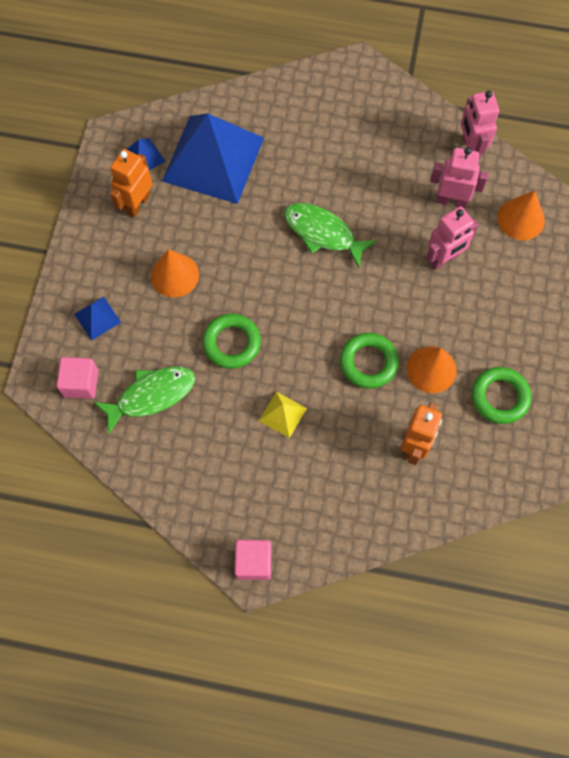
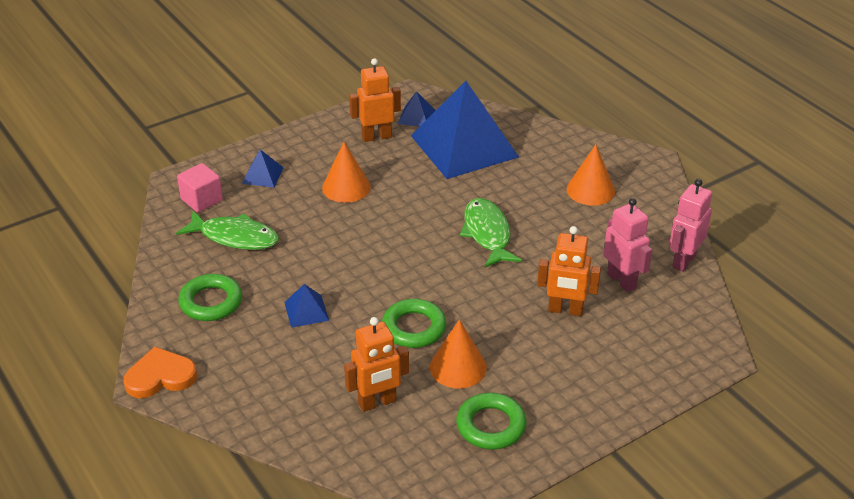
camera: 45 degrees right, 30 degrees down
(231, 343) = (330, 248): green ring -> green ring (211, 302)
(253, 562) = (160, 377): pink cube -> orange heart
(282, 414) = (306, 311): yellow pyramid -> blue pyramid
(444, 259) = (565, 310): pink robot -> orange robot
(521, 219) = (669, 330): orange cone -> orange cone (590, 190)

